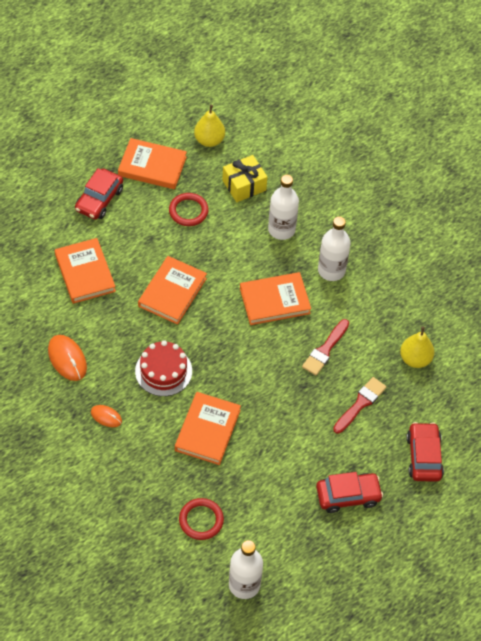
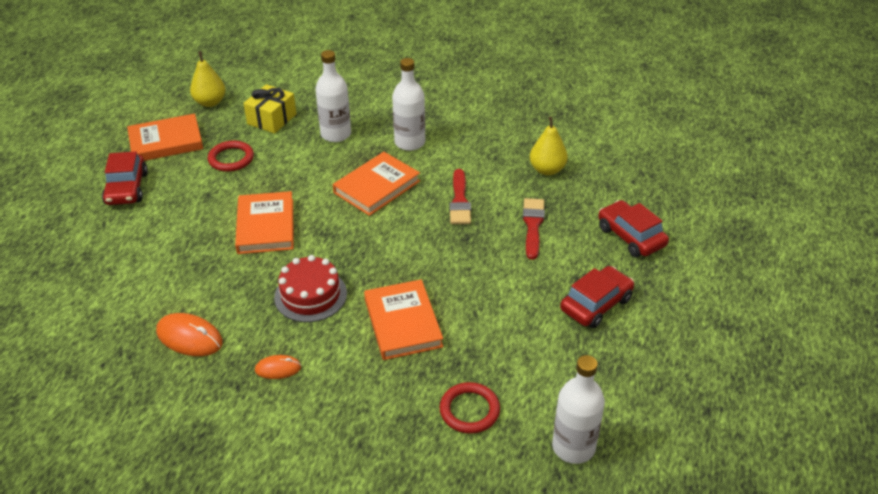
camera: 30 degrees left, 15 degrees down
(85, 273) = (154, 253): orange book -> none

